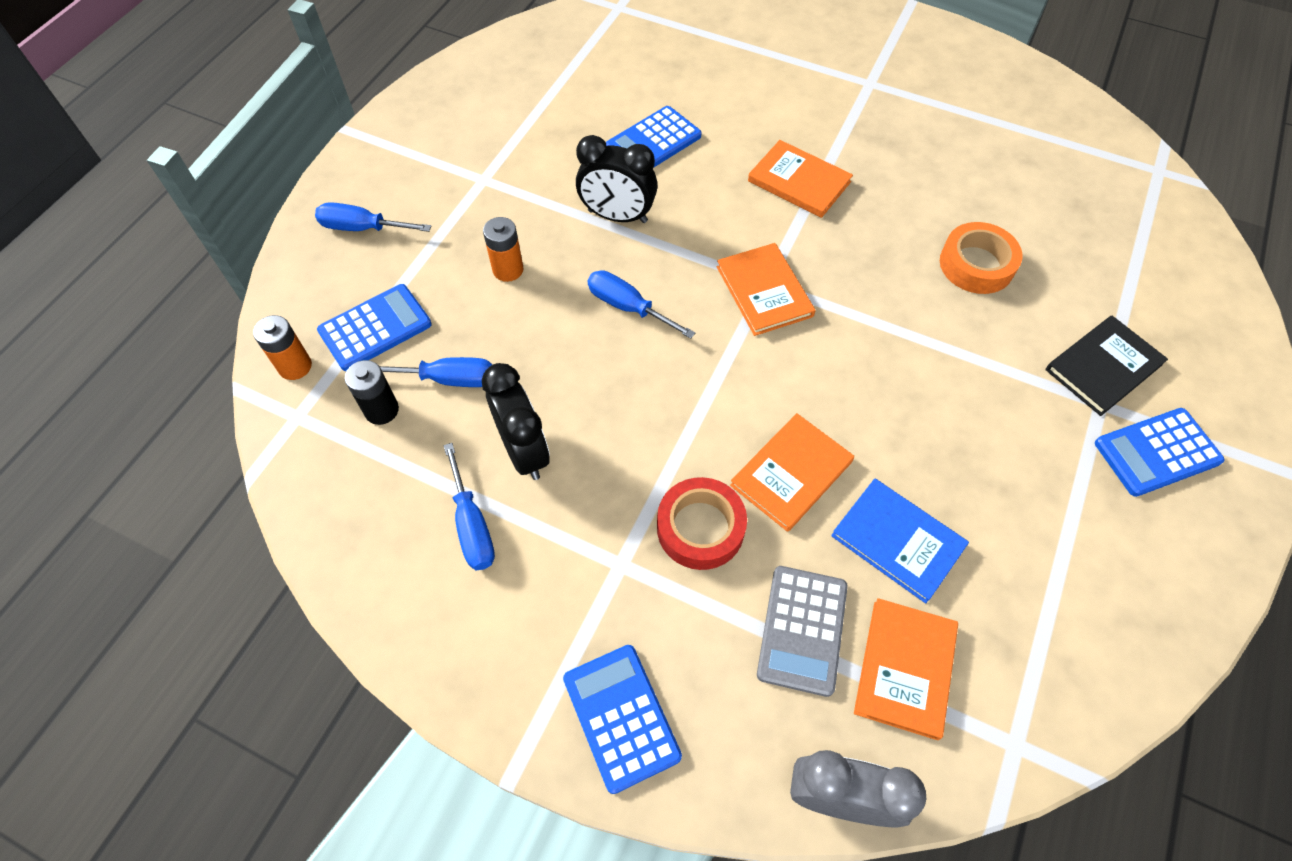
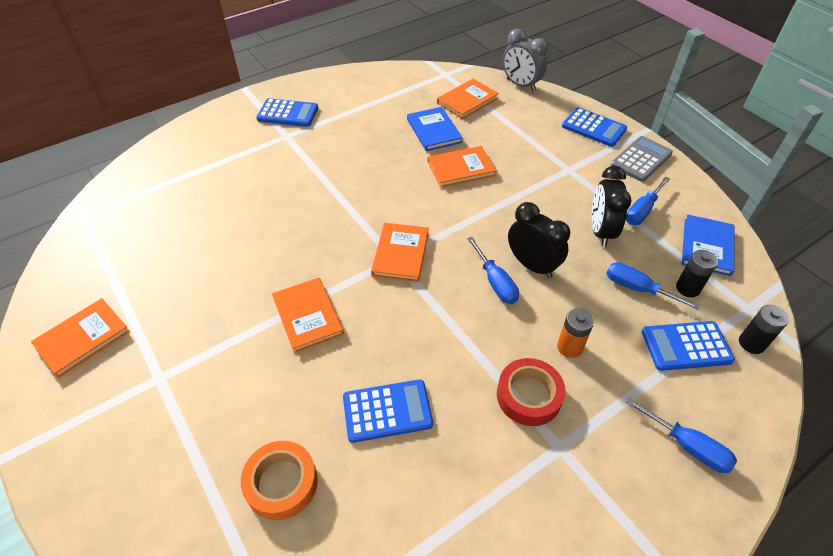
camera: 150 degrees left, 10 degrees down
(295, 366) = (751, 343): orange battery -> black battery
(360, 498) = (707, 247): none -> blue book
(472, 525) = (642, 211): blue screwdriver -> blue screwdriver turned 150 degrees counterclockwise
(617, 216) = (463, 352): black clock -> black clock (532, 265)
(621, 717) = (593, 128): blue calculator -> blue calculator turned 60 degrees counterclockwise
(700, 528) = (521, 167): red tape -> red tape (529, 396)
(802, 630) = (500, 123): grey calculator -> grey calculator (641, 159)
(973, 79) = (83, 338): none -> orange book
(976, 264) = (262, 213): orange tape -> orange tape (281, 483)
(1103, 367) = (265, 146): black book -> none

